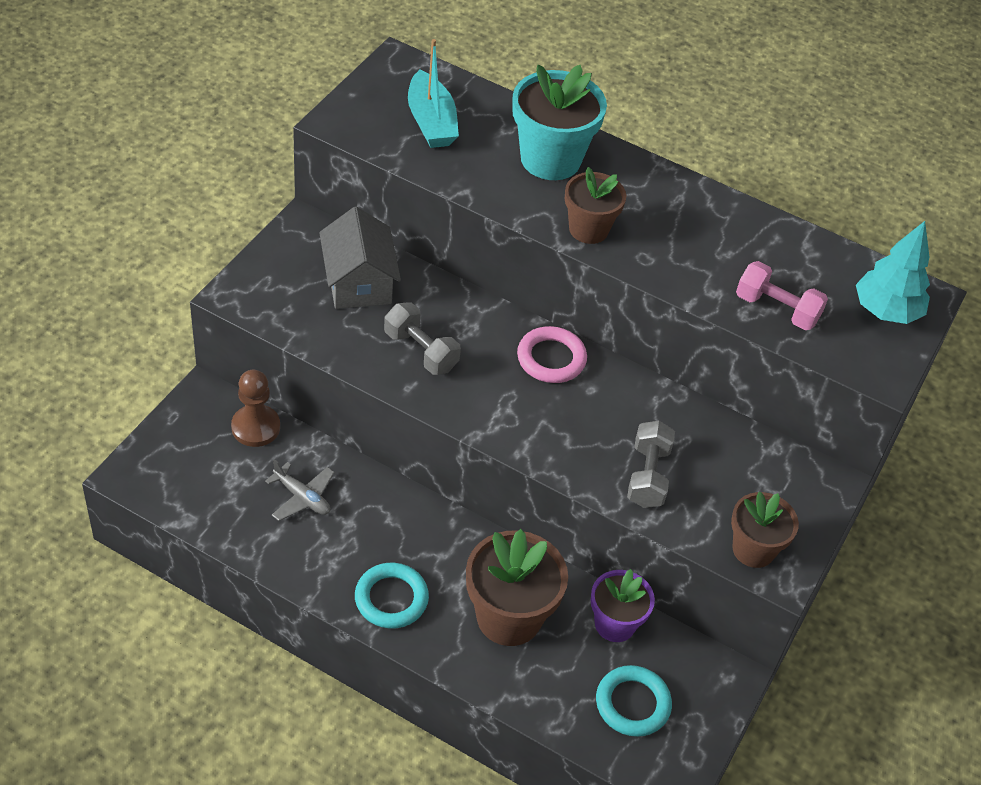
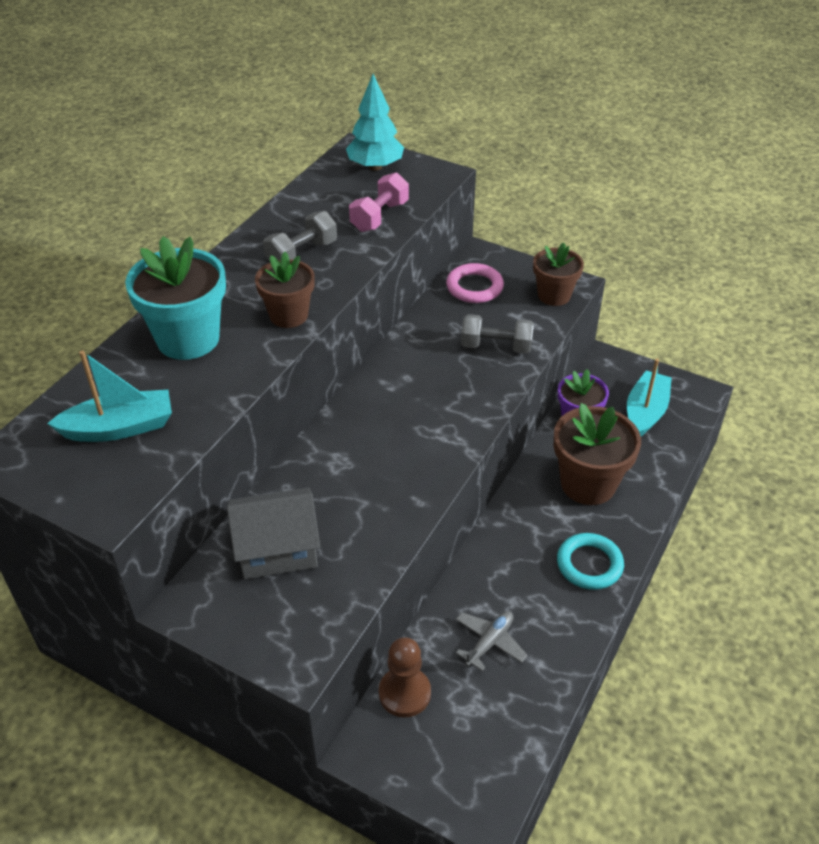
camera: 85 degrees left, 5 degrees down
(420, 351) = (372, 494): grey dumbbell -> grey dumbbell (302, 254)
(551, 358) = (373, 402): pink ring -> pink ring (474, 287)
(632, 704) = (645, 412): turquoise ring -> turquoise boat

